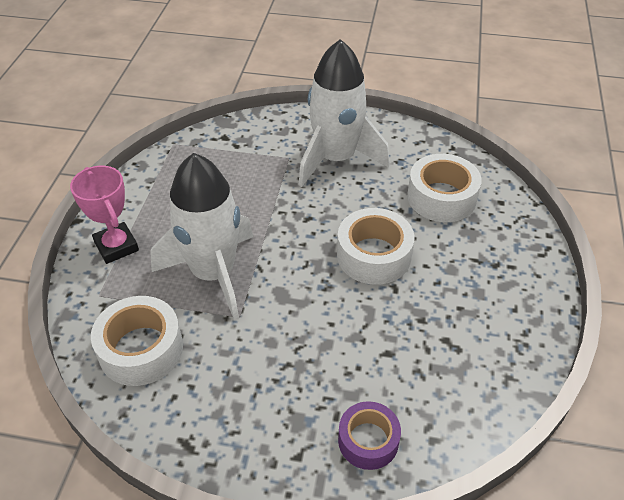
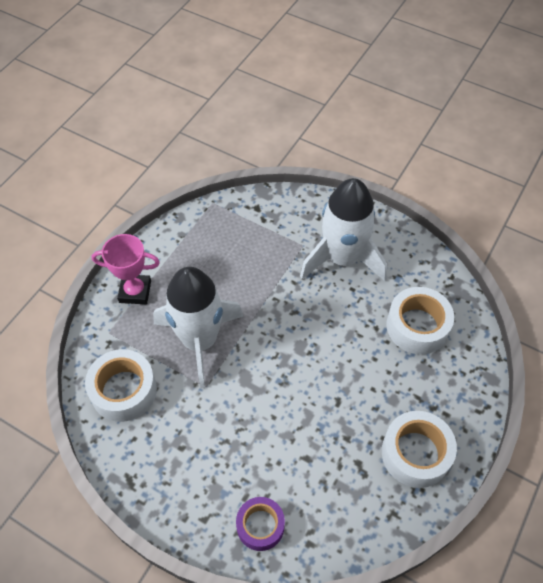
camera: 20 degrees right, 10 degrees up
(116, 246) = (135, 291): pink trophy -> pink trophy turned 75 degrees counterclockwise
(374, 255) = (334, 365): white tape -> white tape (416, 453)

